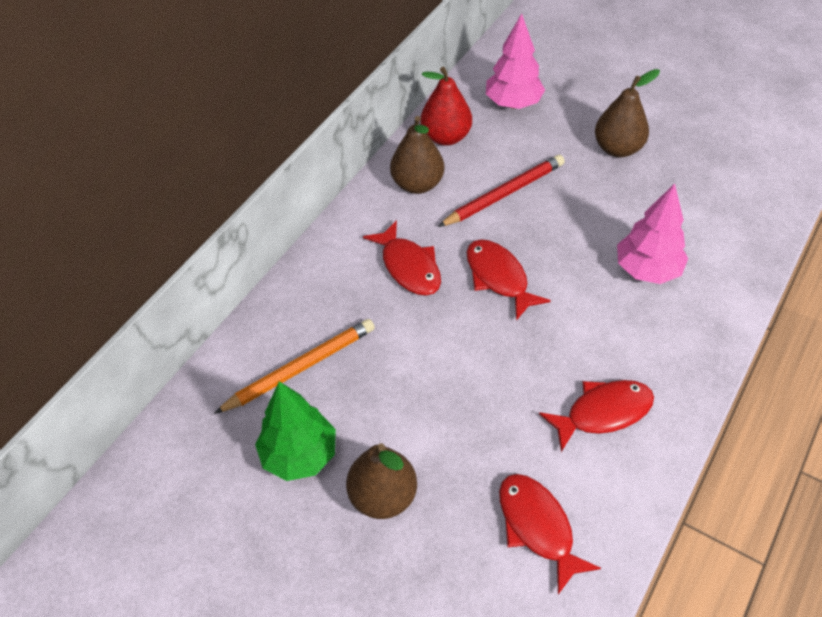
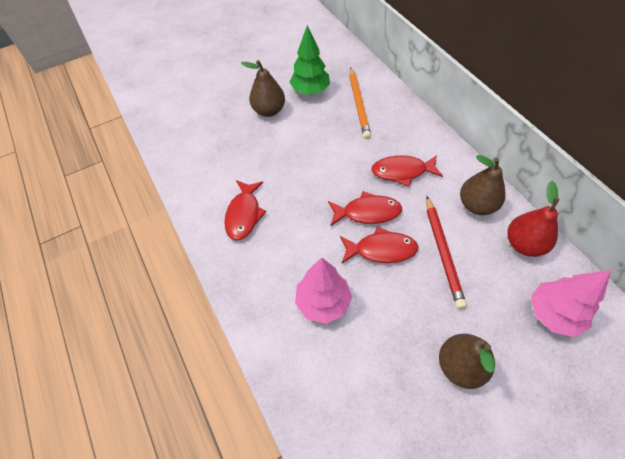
camera: 120 degrees right, 5 degrees up
(537, 527) = (211, 157): red fish -> red fish (381, 249)

